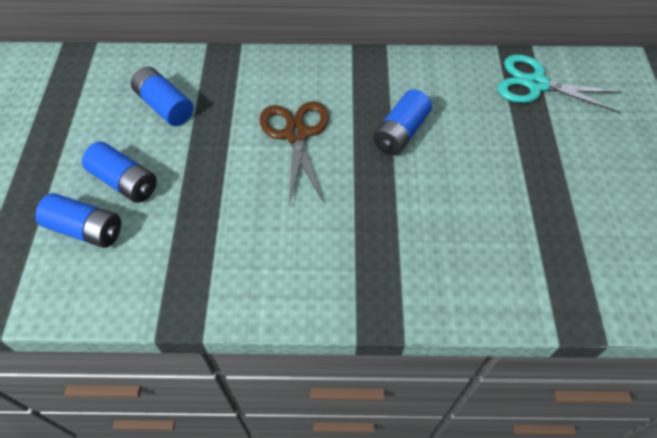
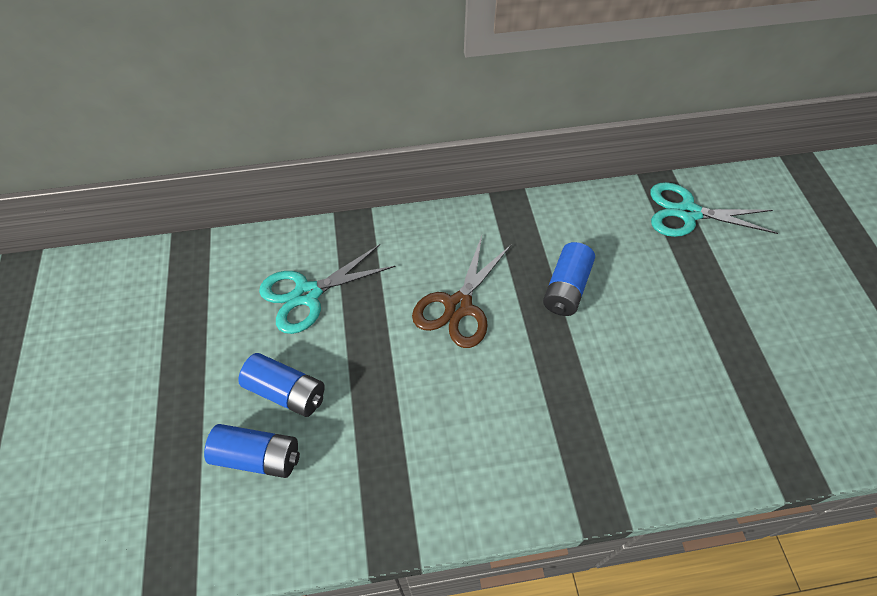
camera: 10 degrees left, 0 degrees up
(165, 106) = (307, 294): blue battery -> turquoise scissors
(296, 134) = (458, 306): brown scissors -> brown scissors turned 135 degrees counterclockwise

